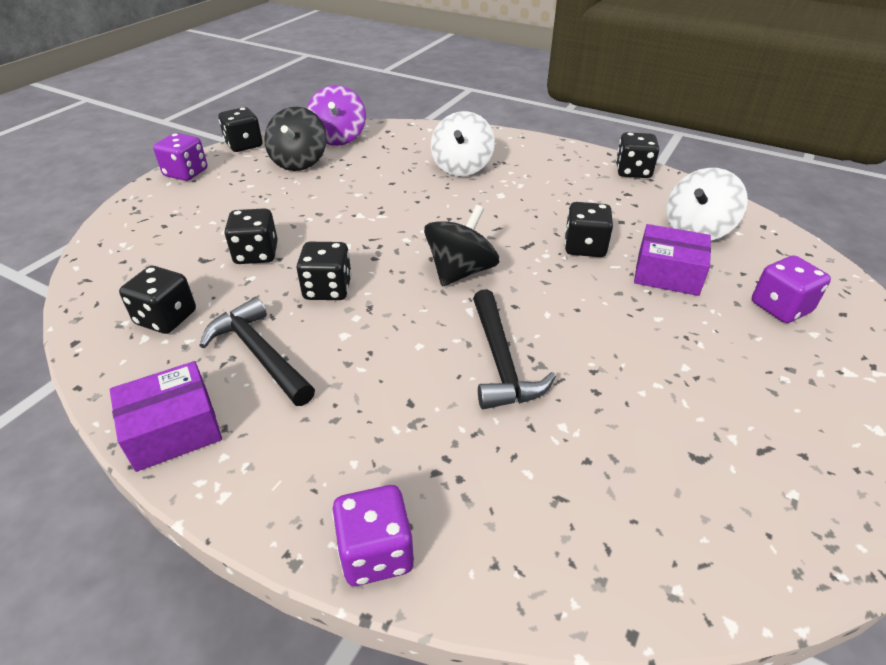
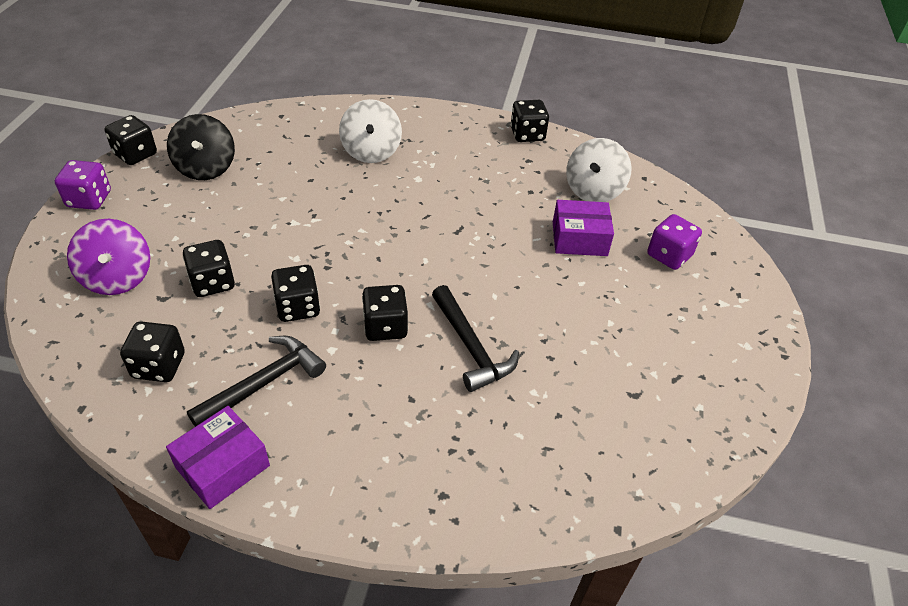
camera: 20 degrees left, 5 degrees up
(259, 354) = (264, 383): black hammer -> black hammer turned 105 degrees clockwise
(338, 138) = (234, 131): purple spinning top -> purple spinning top (118, 278)
(376, 552) = (430, 521): purple dice -> none
(460, 271) = (409, 267): black spinning top -> none
(584, 247) = (507, 224): black dice -> black dice (385, 327)

